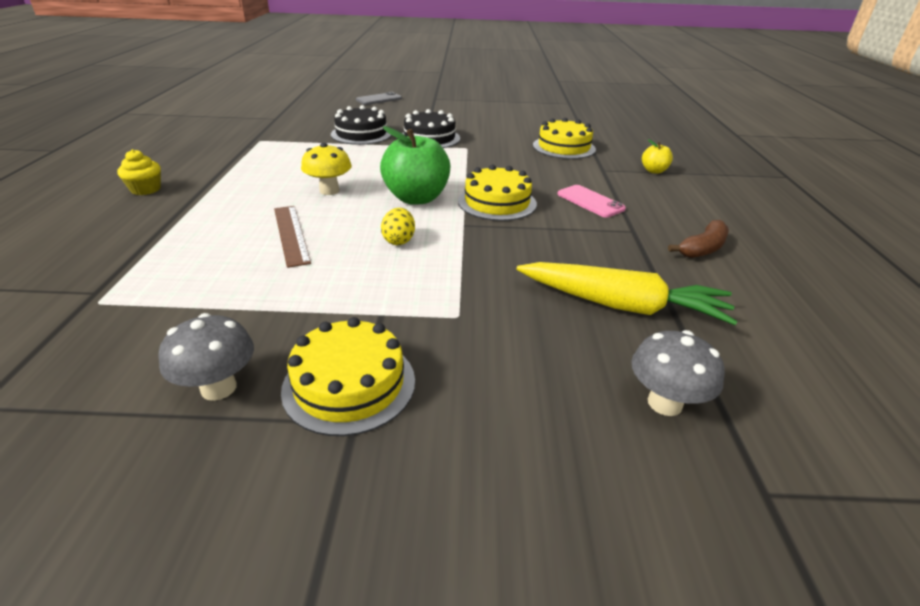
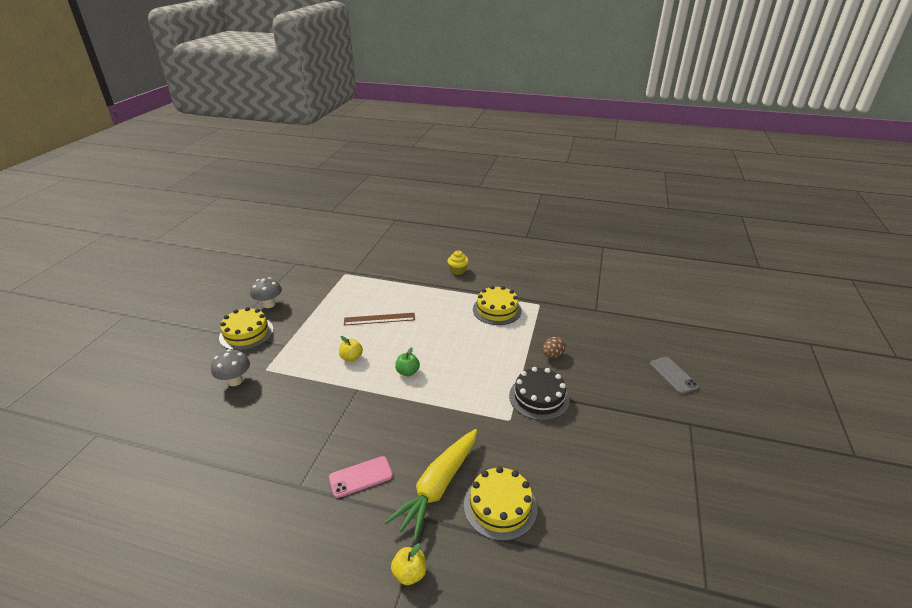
camera: 105 degrees right, 0 degrees up
(329, 191) = (434, 334): yellow mushroom -> none
(361, 134) = (552, 355): black cake -> brown egg
(399, 240) = (351, 357): yellow egg -> yellow apple
(416, 198) = (407, 372): green apple -> green apple, size x0.49
(497, 202) = (384, 414): yellow cake -> yellow cake (497, 310)
(622, 305) = (226, 438): yellow carrot -> yellow carrot (438, 486)
(664, 403) = (156, 424): grey mushroom -> grey mushroom (235, 381)
(702, 249) = (249, 522): brown banana -> none

